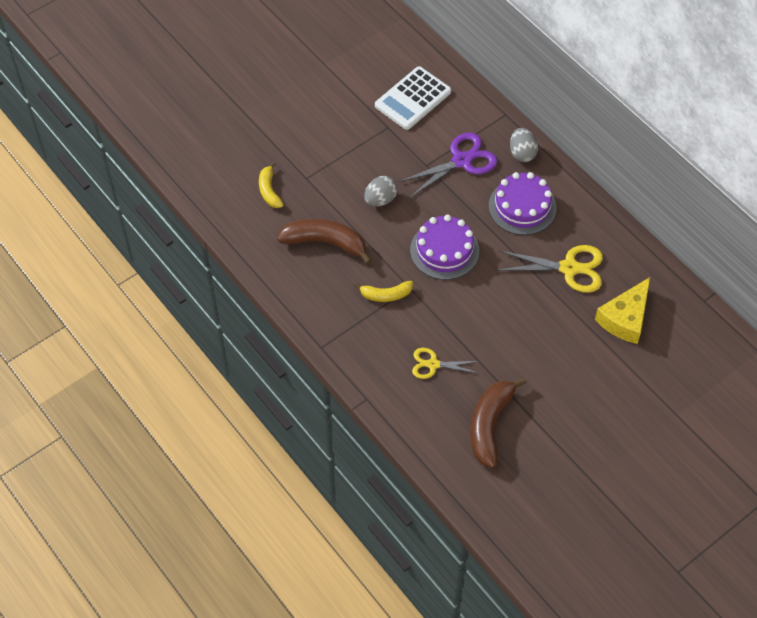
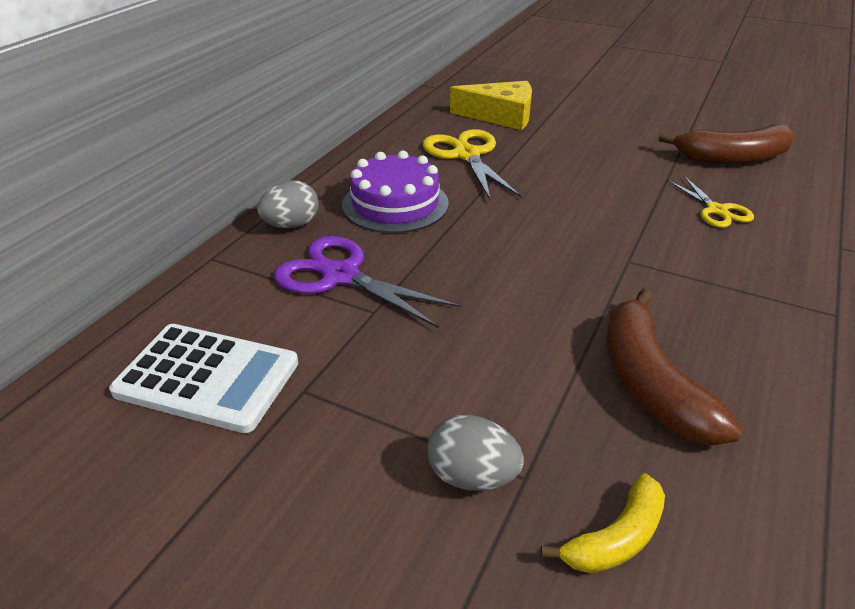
camera: 115 degrees left, 20 degrees down
(380, 199) = (492, 342): grey egg -> grey egg (472, 476)
(386, 295) = (667, 278): yellow banana -> none
(444, 250) = (531, 247): purple cake -> none

